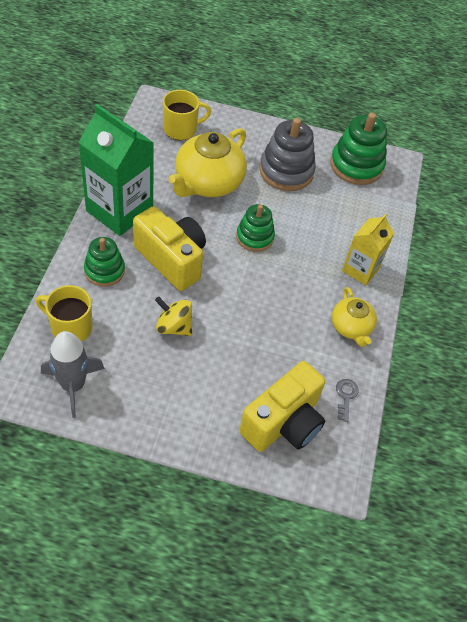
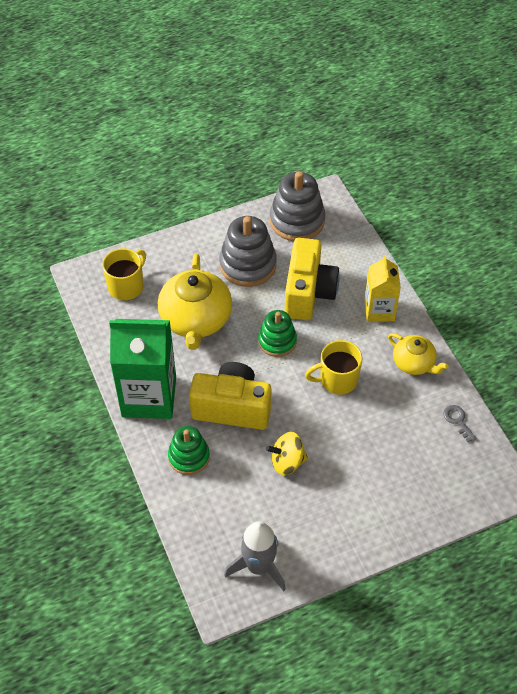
camera: 30 degrees left, 0 degrees up
(70, 327) = (210, 523): yellow mug -> yellow mug (337, 380)
(283, 423) = (434, 474): yellow camera -> yellow camera (308, 293)
(356, 165) = (297, 220): green stacking toy -> grey stacking toy

